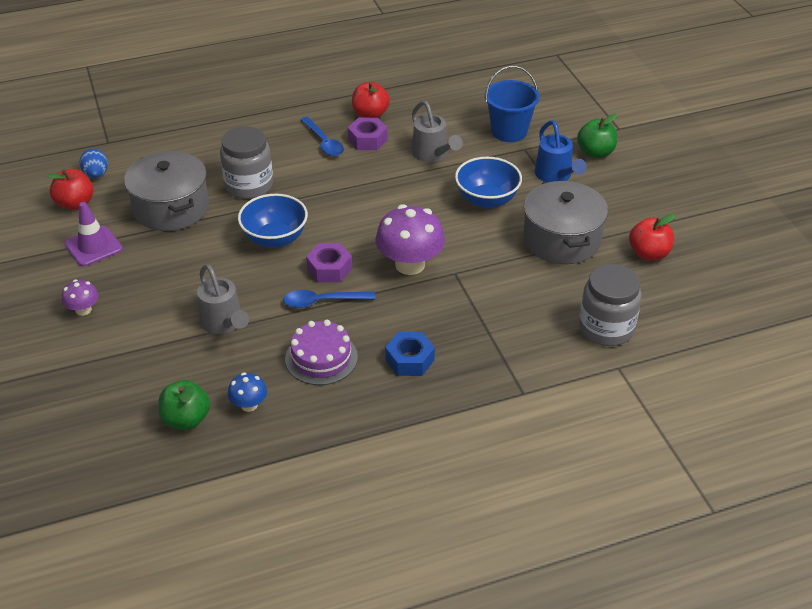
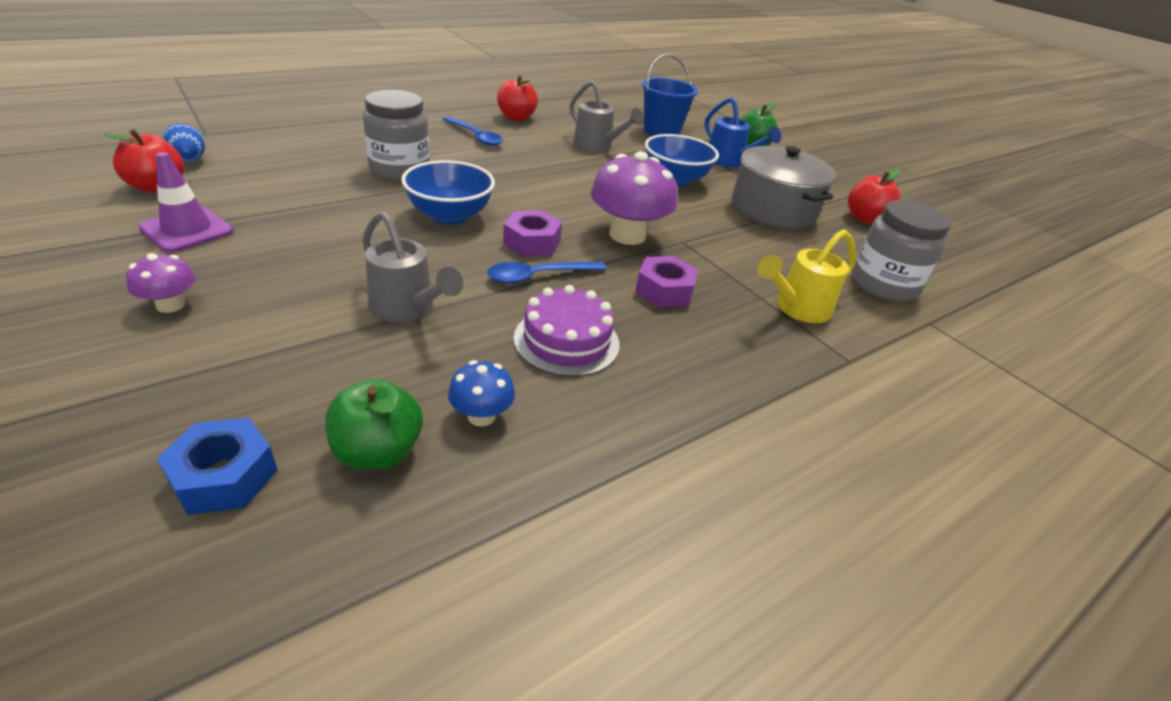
camera: 20 degrees left, 5 degrees down
(171, 208) = (300, 190): grey pot -> none
(367, 139) = (522, 135): purple nut -> purple nut (664, 291)
(410, 360) = (686, 334): blue nut -> blue nut (224, 476)
(511, 345) = (797, 308): none -> yellow watering can

